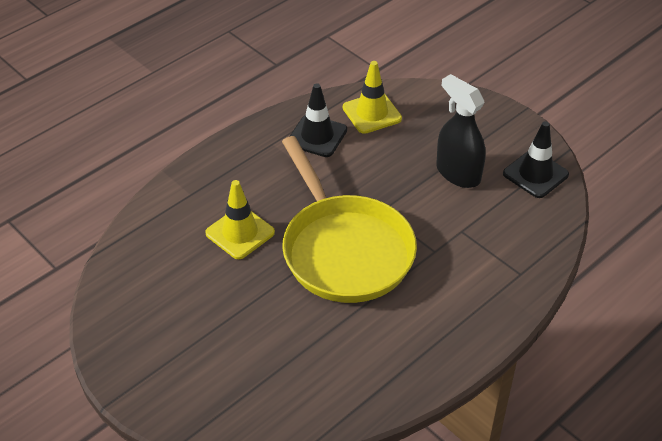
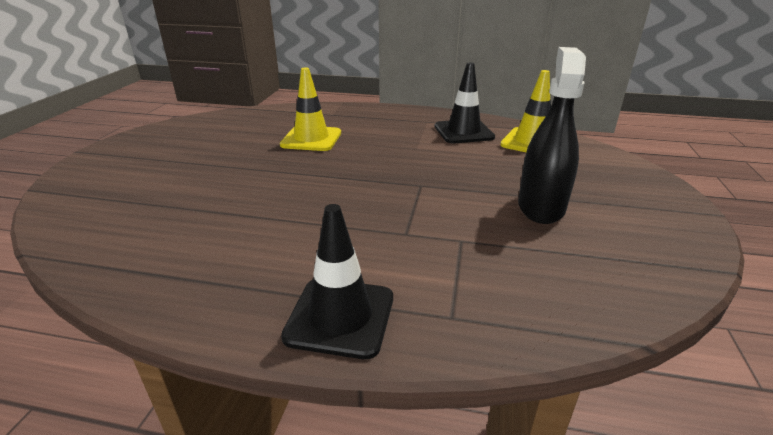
camera: 55 degrees right, 15 degrees down
(344, 250) = (344, 184): yellow pan -> none
(535, 174) = (639, 260): black traffic cone -> black traffic cone (340, 317)

